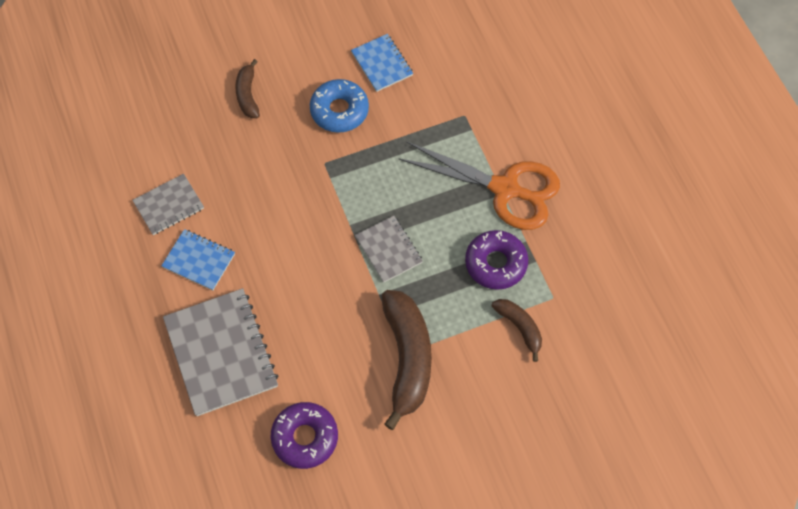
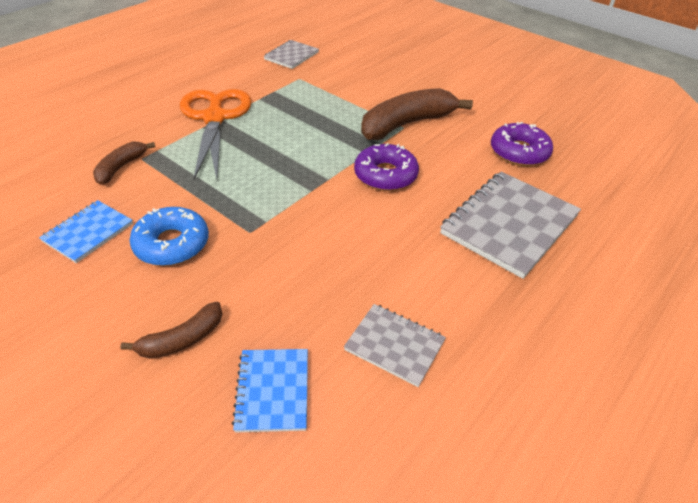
camera: 120 degrees left, 20 degrees down
(199, 260) = (437, 283): blue notebook -> blue notebook (272, 391)
(388, 250) = (319, 160): grey notebook -> grey notebook (291, 56)
(495, 263) = (290, 106): purple donut -> purple donut (385, 175)
(519, 327) = (335, 85): brown banana -> brown banana (121, 167)

